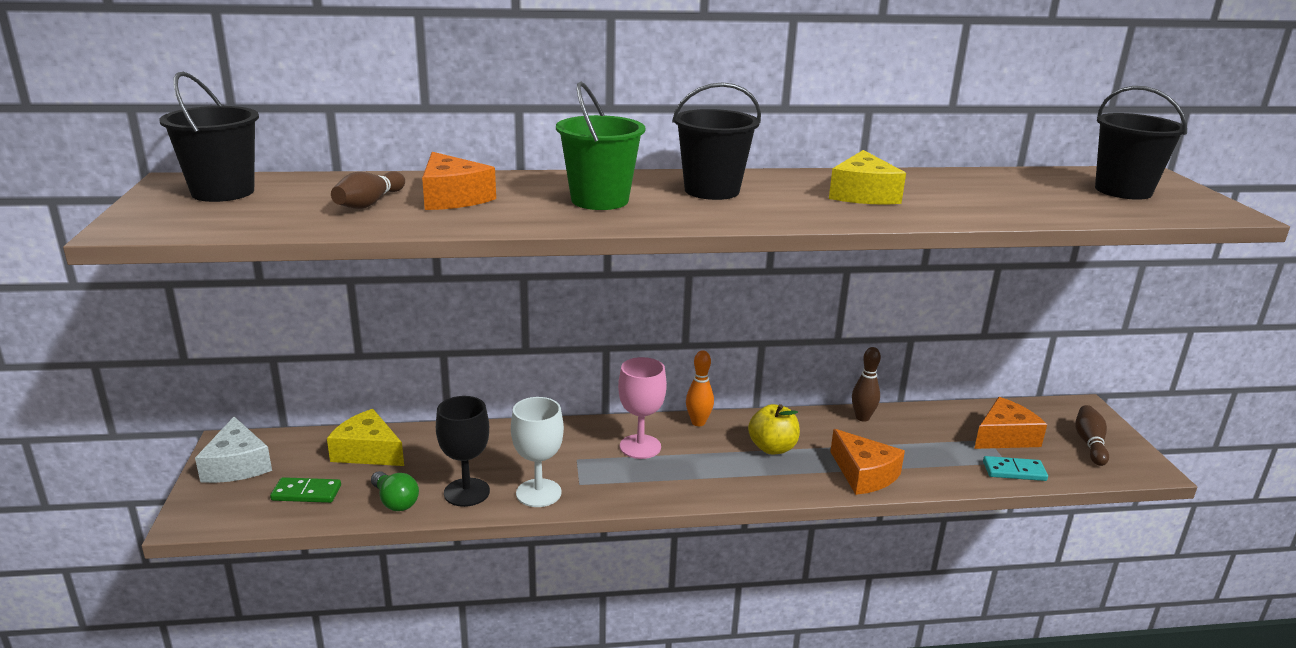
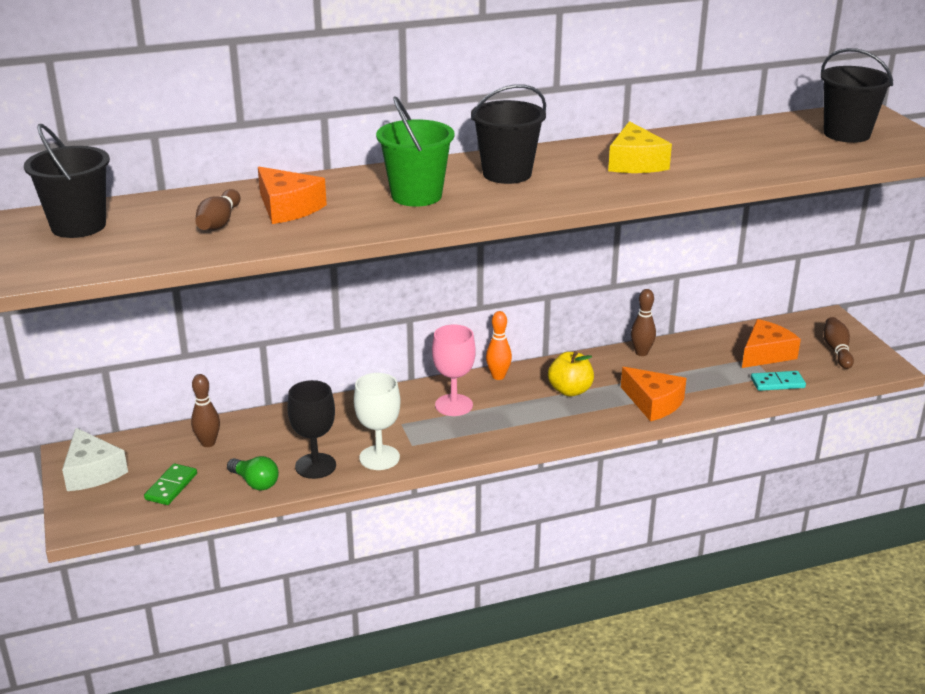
camera: 10 degrees left, 5 degrees up
(306, 493) = (171, 486): green domino -> green domino turned 60 degrees counterclockwise
(368, 451) = (208, 443): yellow cheese -> brown bowling pin

